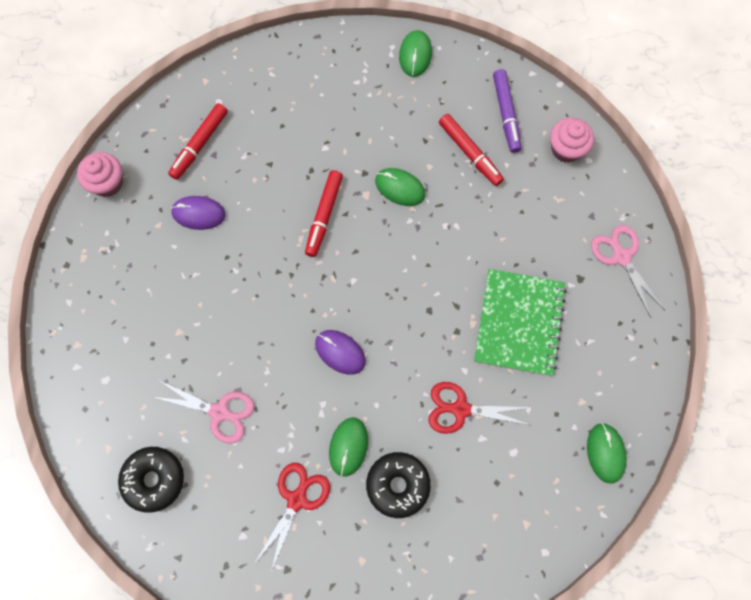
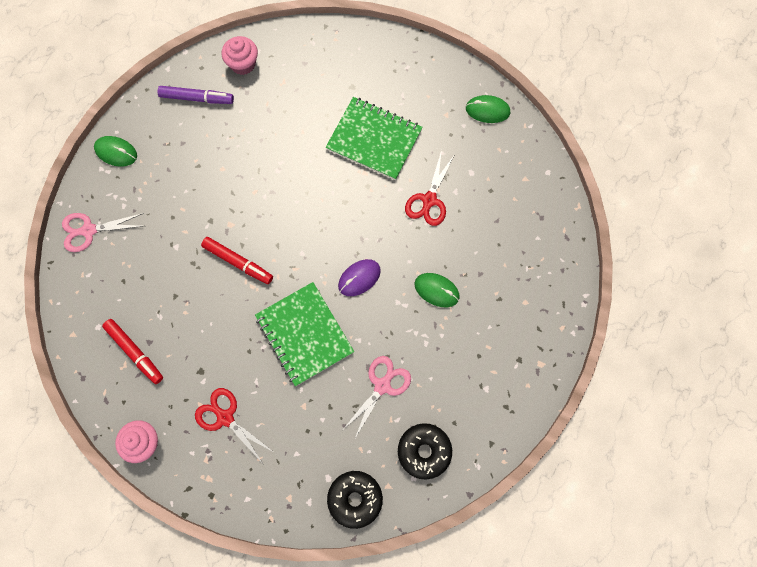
camera: 75 degrees left, 0 degrees up
(198, 213) = (201, 367): purple mouse -> none
(259, 310) = (304, 334): none -> green notebook
(297, 499) = (468, 340): red scissors -> red scissors (225, 418)
(398, 485) = (475, 261): black donut -> black donut (355, 499)
(400, 188) = (233, 196): green mouse -> none
(470, 153) = (221, 134): red marker -> none
(621, 257) = (344, 53): pink scissors -> pink scissors (89, 230)

